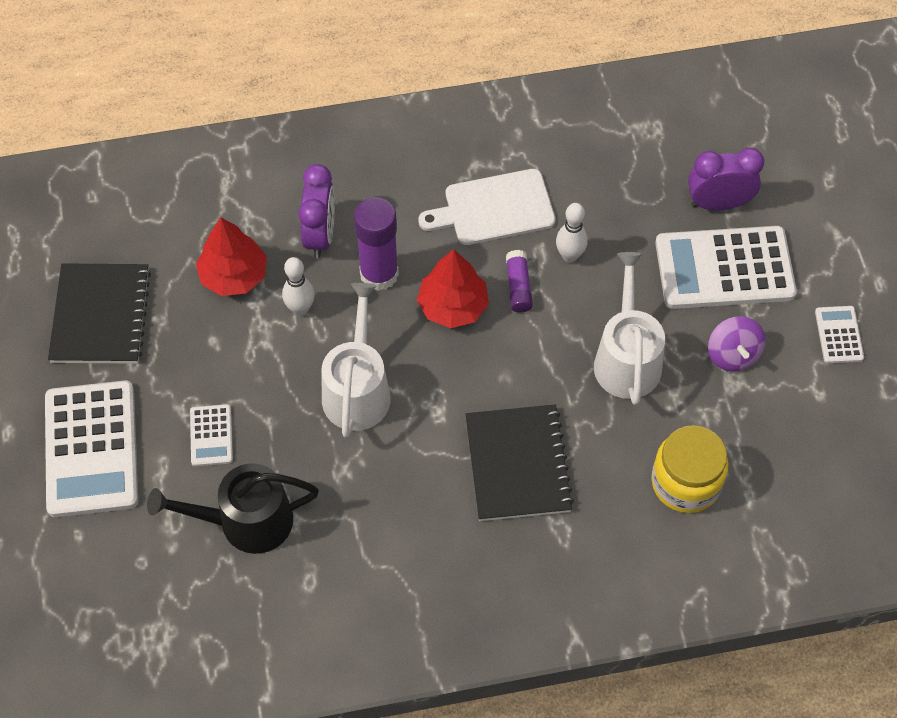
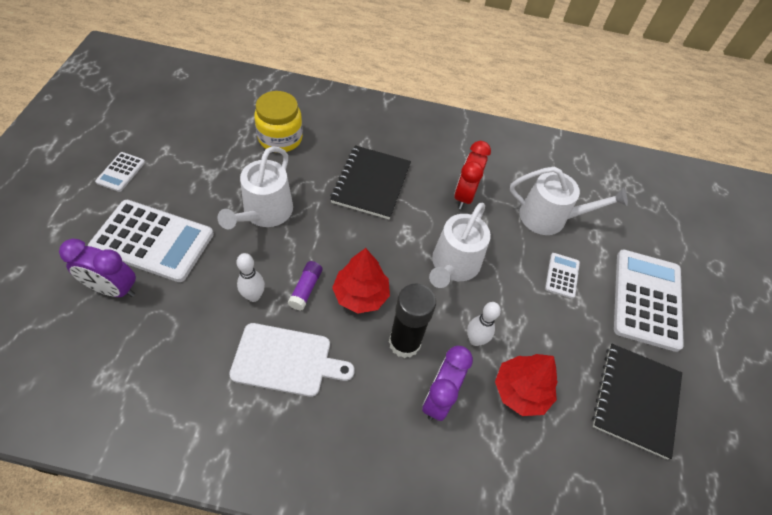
camera: 165 degrees left, 5 degrees down
(246, 521) = (549, 217): black watering can -> white watering can
(379, 274) = (404, 343): purple glue stick -> black glue stick
(379, 504) = (464, 195): none -> red clock
(733, 354) = (196, 188): purple spinning top -> none

